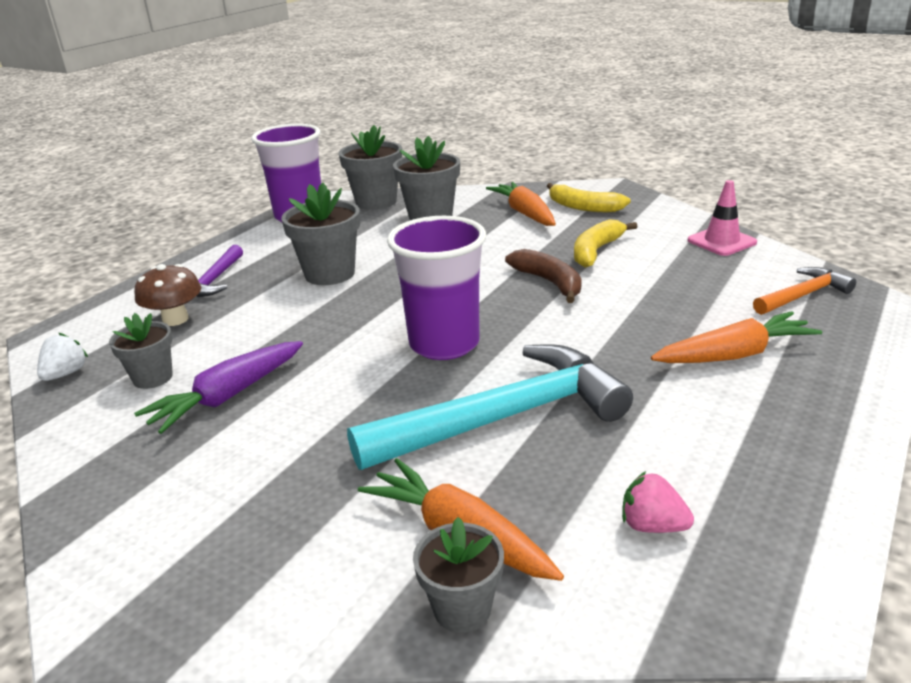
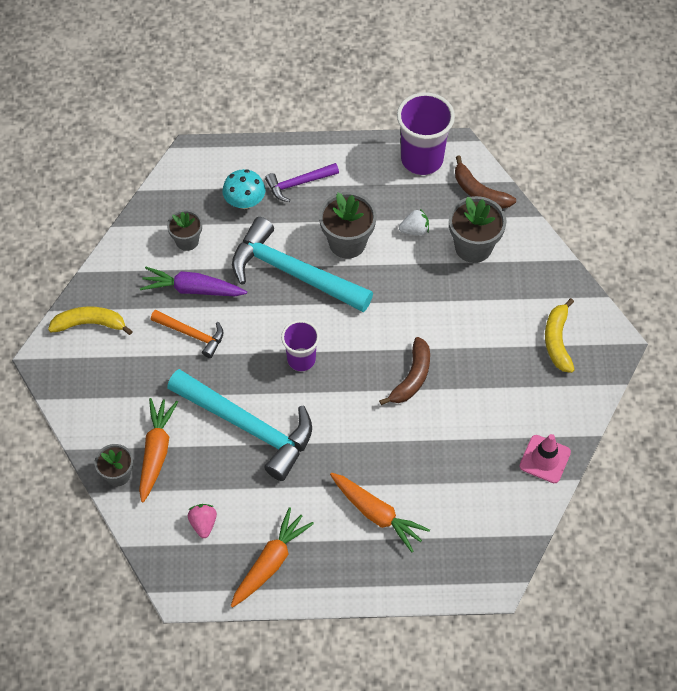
camera: 55 degrees right, 30 degrees up
(65, 374) = (166, 197): white strawberry -> white strawberry (414, 230)
(175, 319) = (245, 202): brown mushroom -> turquoise mushroom
(316, 316) = (292, 272): none -> turquoise hammer
(376, 202) = (479, 192): grey flower pot -> brown banana
(444, 344) = (301, 359): purple cup -> purple cup, size x0.62
(525, 213) = (519, 307): orange carrot -> orange carrot (270, 562)
(596, 251) = (478, 384): yellow banana -> yellow banana (90, 324)
(803, 295) = (481, 533): orange hammer -> orange hammer (192, 334)

